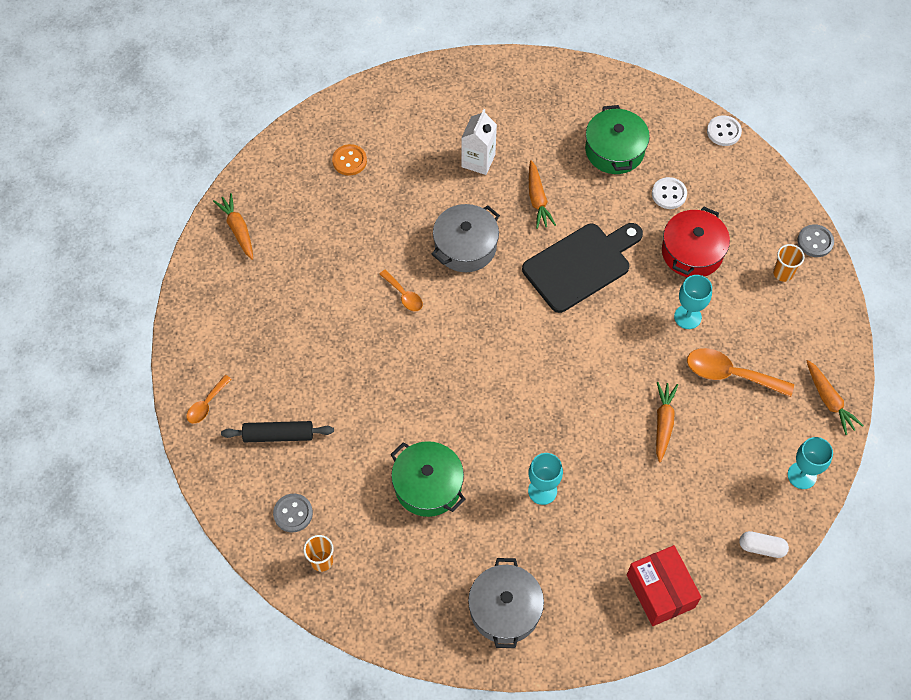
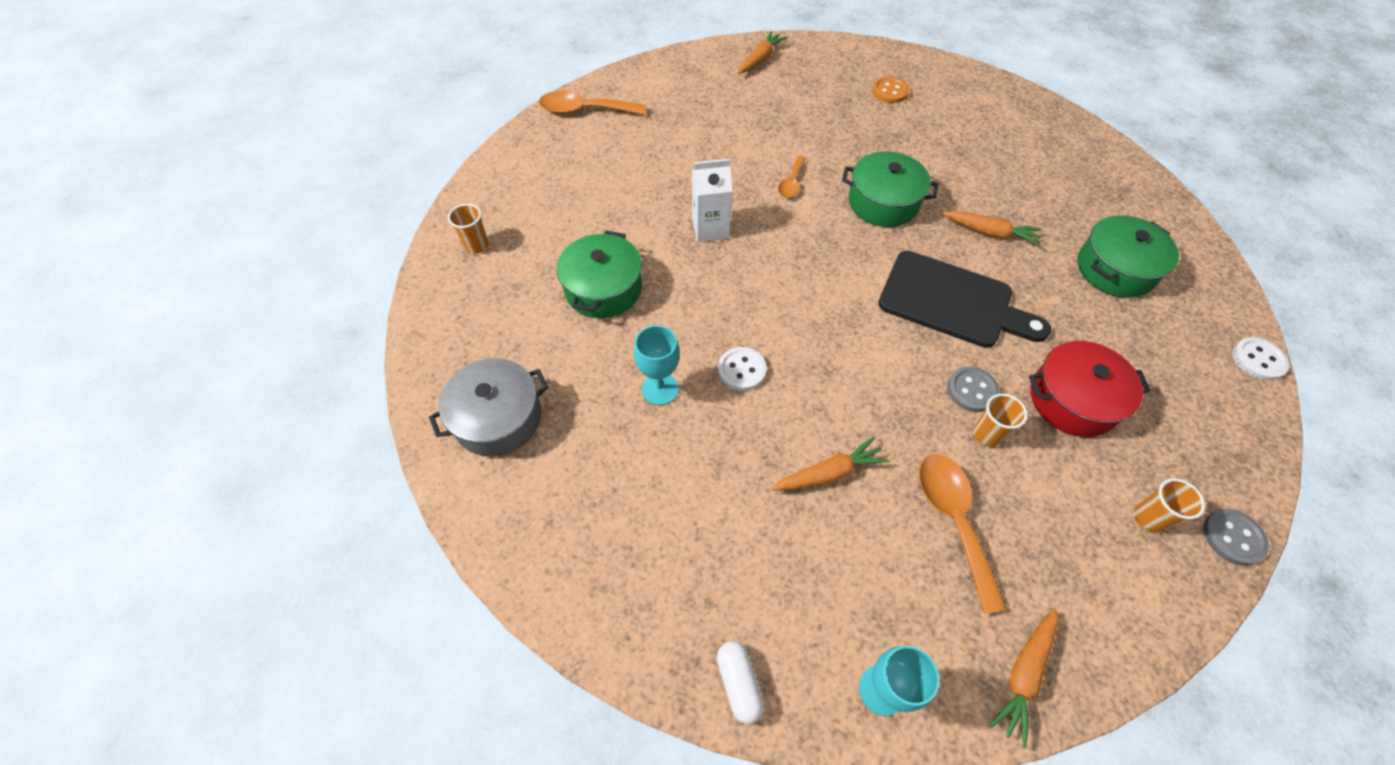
camera: 60 degrees right, 5 degrees down
(206, 404) = (585, 110): orange spoon -> orange spoon, size x1.77
(278, 435) = (586, 164): black rolling pin -> none
(293, 513) = (514, 206): grey button -> grey button (972, 390)
(465, 246) = (883, 202): grey pot -> green pot
(478, 160) = (982, 171): white carton -> white carton (710, 228)
(537, 199) = (990, 233): orange carrot -> orange carrot turned 120 degrees counterclockwise
(660, 591) = (604, 576): red box -> none
(669, 194) = (1119, 342): white button -> white button (741, 370)
(687, 317) = (987, 434): turquoise goblet -> orange cup

